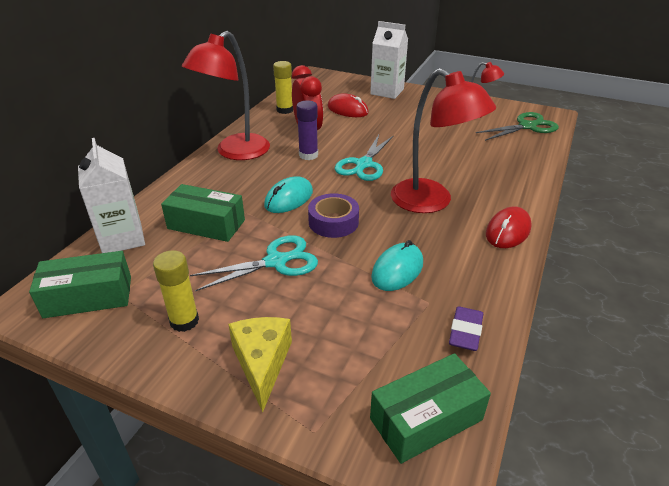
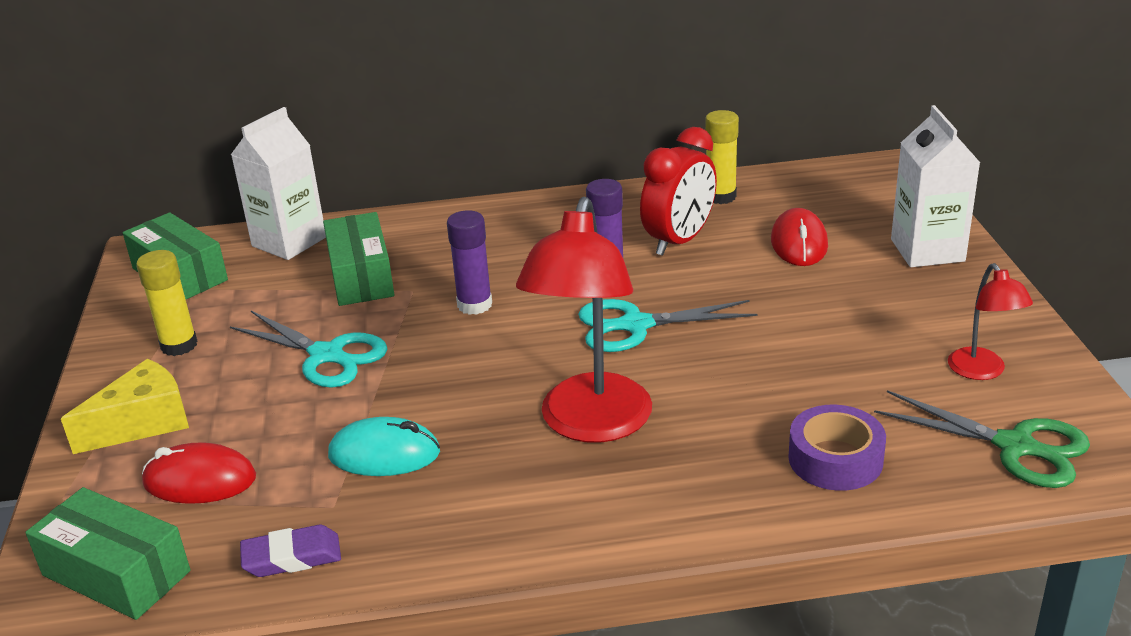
camera: 60 degrees right, 5 degrees down
(235, 152) = (547, 217): red lamp -> none
(288, 198) = (474, 305): turquoise mouse -> purple glue stick
(333, 222) = (451, 361): purple tape -> purple tape (835, 459)
(508, 231) = (580, 528): red mouse -> red mouse (200, 480)

